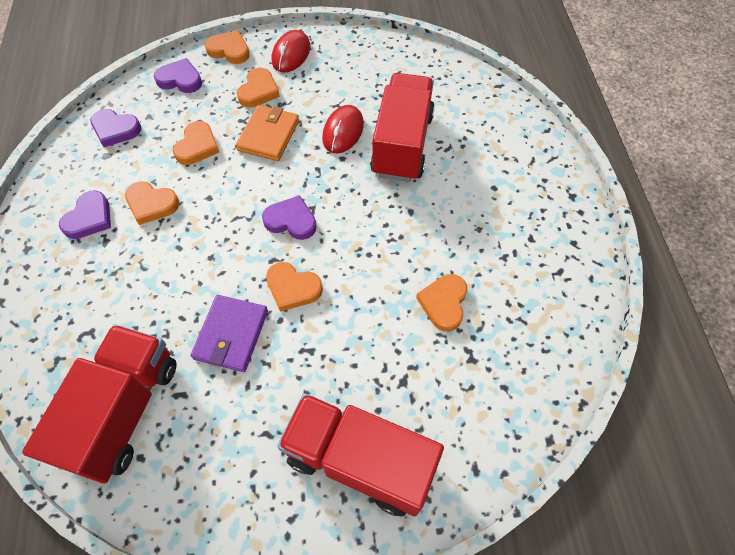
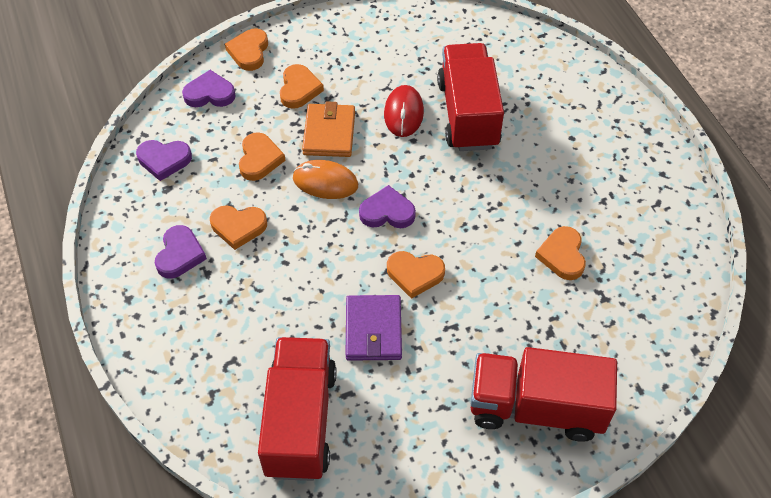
camera: 15 degrees left, 5 degrees down
(229, 50) = (249, 52): orange heart -> orange heart turned 90 degrees counterclockwise
(246, 180) = (325, 182): none -> orange mouse
(291, 54) = (317, 43): red mouse -> none

